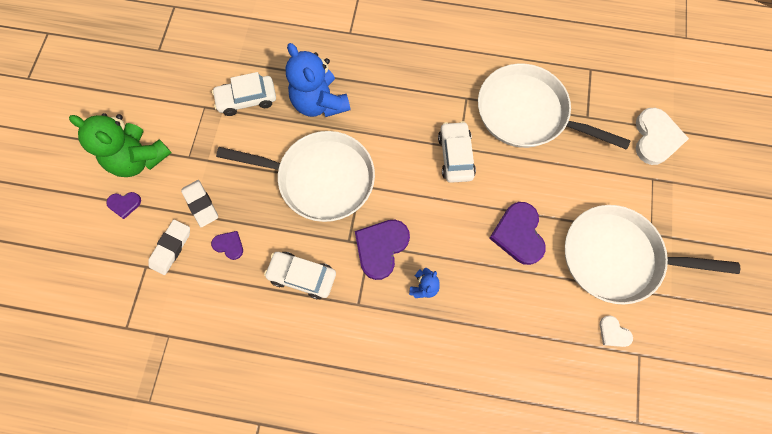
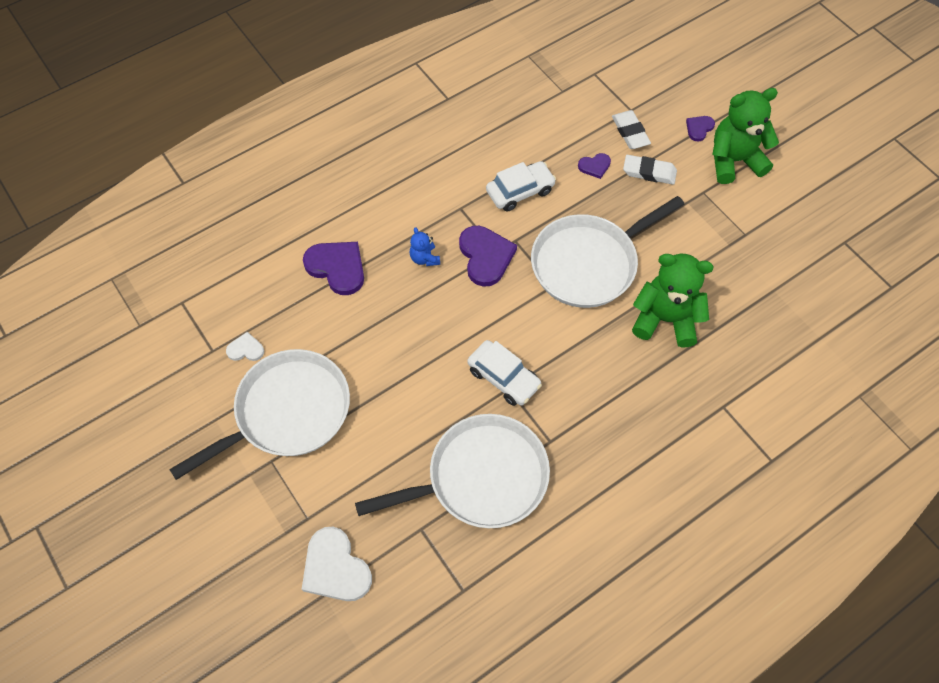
camera: 135 degrees right, 10 degrees down
(247, 99) = (723, 269): white car -> none
(319, 102) = (665, 319): blue teddy bear -> green teddy bear
(518, 234) = (387, 359): purple heart -> purple heart (337, 267)

